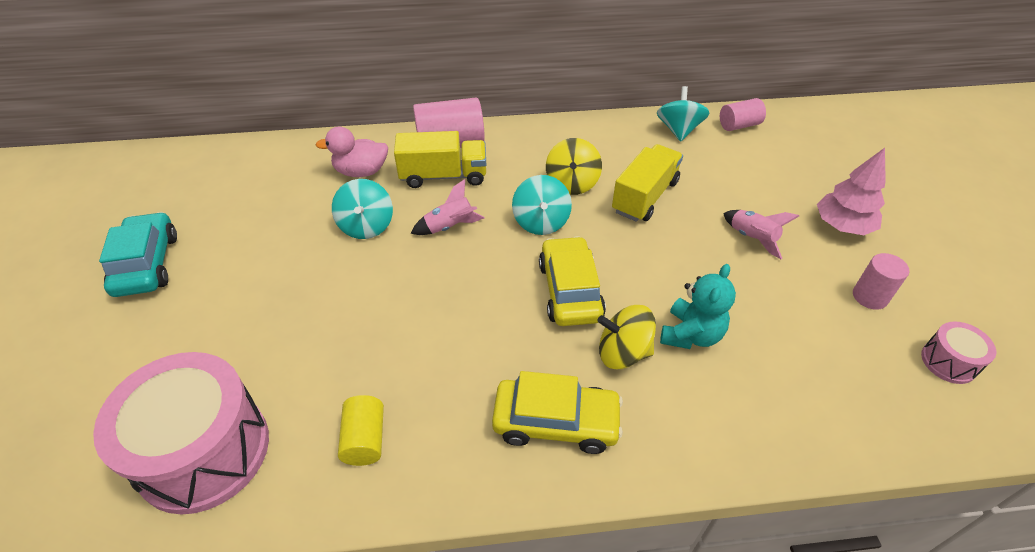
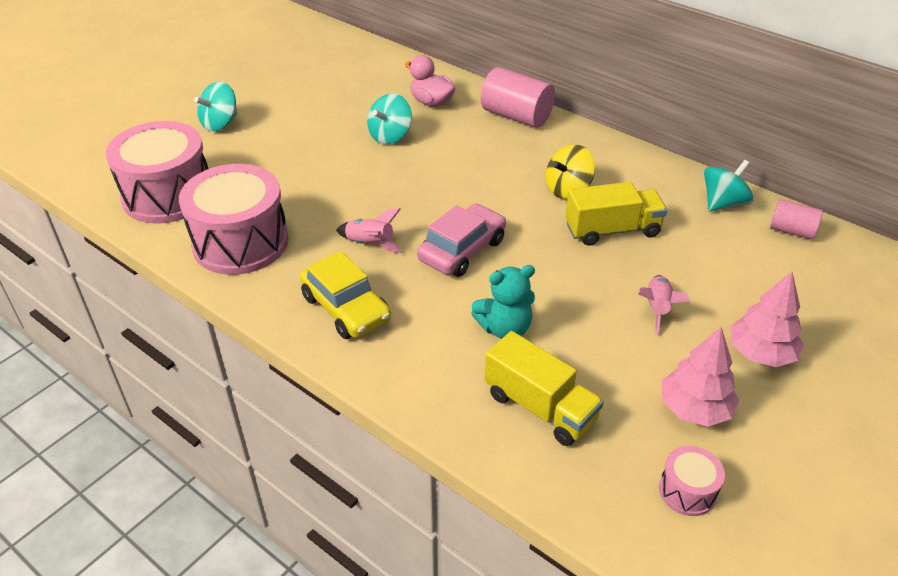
camera: 45 degrees right, 5 degrees down
(147, 264) = (251, 89): turquoise car -> none
(365, 439) = (240, 242): yellow cylinder -> pink drum
(443, 176) = (481, 134): yellow truck -> yellow truck (540, 407)
(450, 227) = (440, 166): pink rocket -> pink rocket (370, 244)
(541, 222) = (506, 199): turquoise spinning top -> turquoise spinning top (220, 123)
(570, 291) = (462, 250): yellow car -> pink car
(623, 352) = (442, 305): yellow spinning top -> none
(870, 297) = (694, 408): pink cylinder -> pink tree

